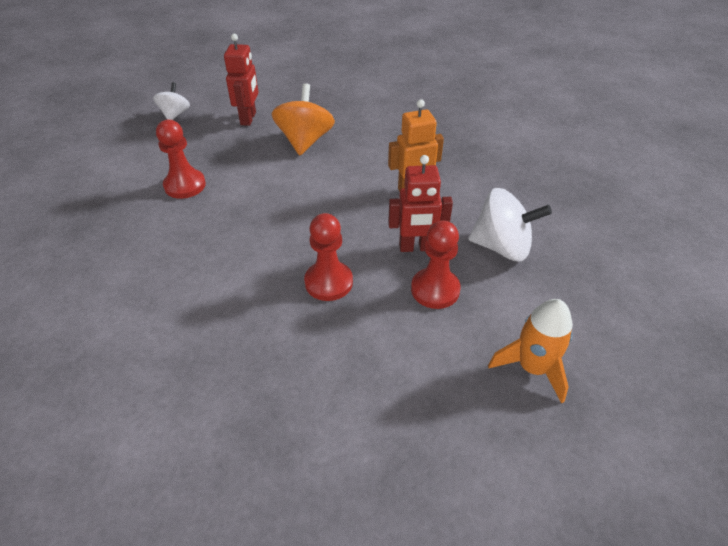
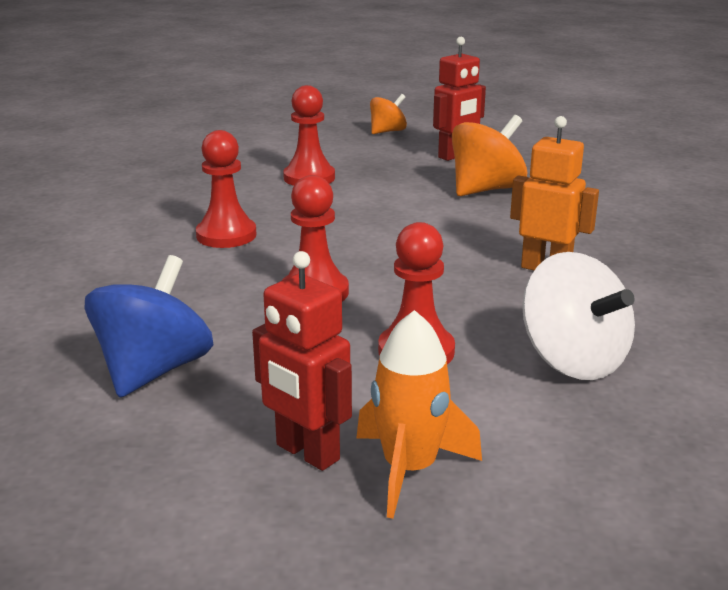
camera: 45 degrees right, 20 degrees down
(175, 114) = (387, 131): white spinning top -> orange spinning top
(207, 269) = (226, 235): none -> red pawn
(331, 407) = (154, 371): none -> blue spinning top
(416, 247) = (458, 311): red robot -> red robot (307, 453)

